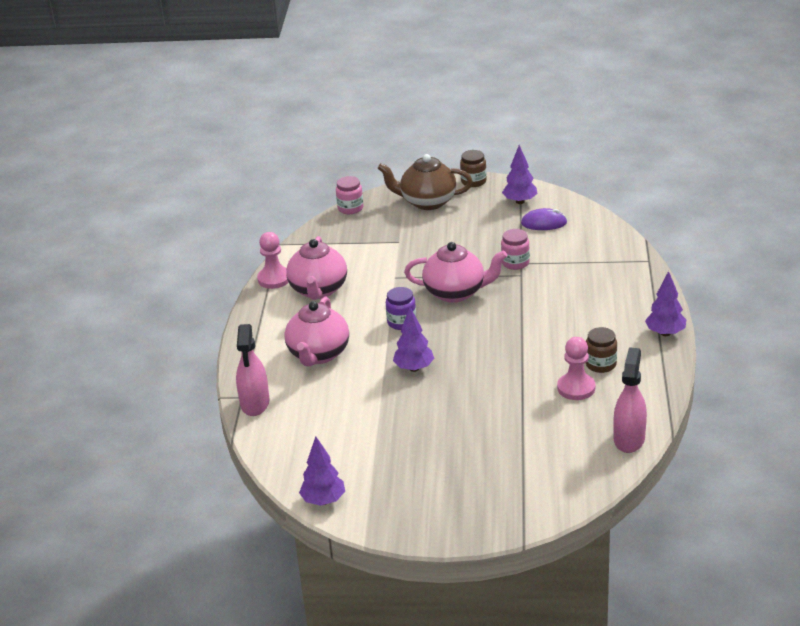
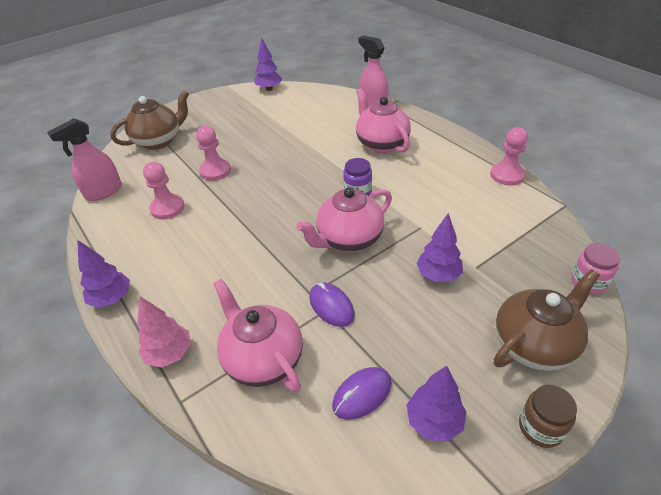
camera: 140 degrees right, 10 degrees up
(318, 290) = (459, 184): pink teapot -> pink teapot (263, 359)
(414, 368) = (304, 166): purple tree -> purple tree (438, 275)
(500, 406) = (215, 171): none -> pink pawn
(515, 263) = (331, 306): pink jar -> purple mouse
(529, 482) = (159, 141): none -> brown teapot
(601, 364) = (159, 236): brown jar -> none
(629, 439) = (103, 192): pink spray bottle -> pink spray bottle turned 75 degrees clockwise
(641, 284) = (170, 354): none -> pink tree

